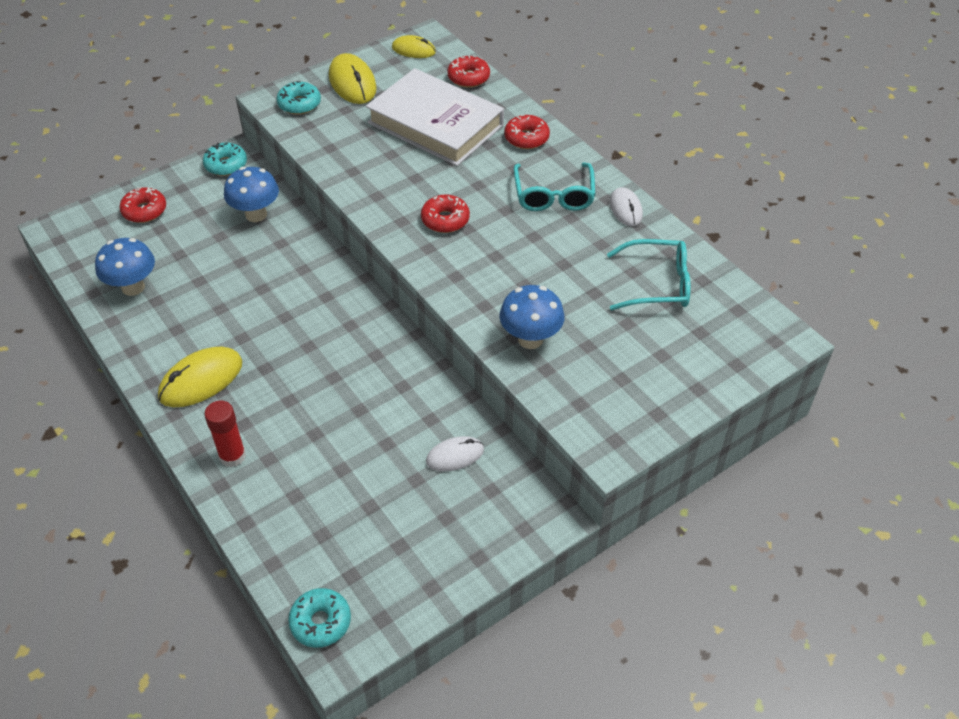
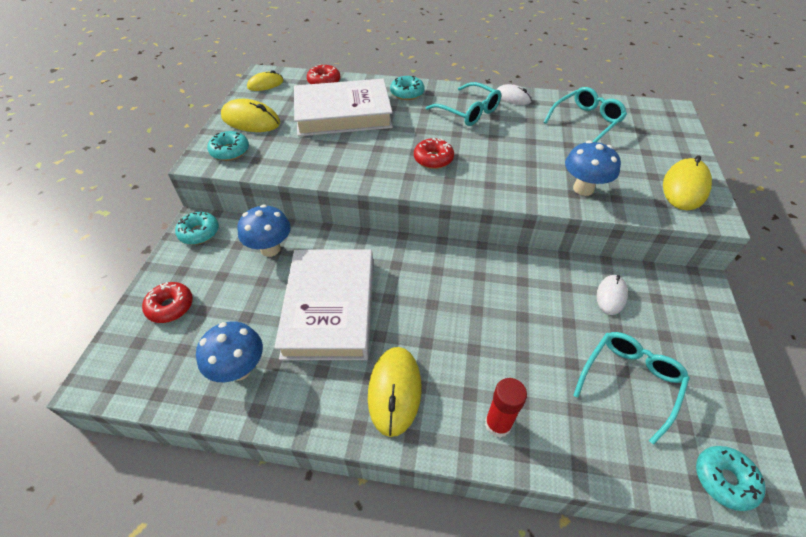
camera: 45 degrees left, 0 degrees up
(237, 291) = (330, 308): none -> white book
(361, 517) = (629, 382): none -> turquoise glasses
(526, 138) = (407, 93): red donut -> turquoise donut
(632, 410) = (685, 187): none -> yellow mouse

